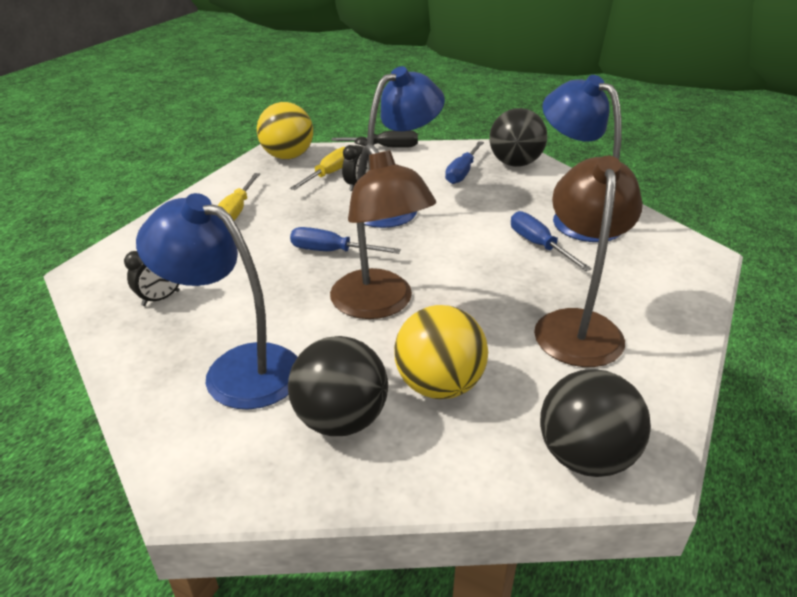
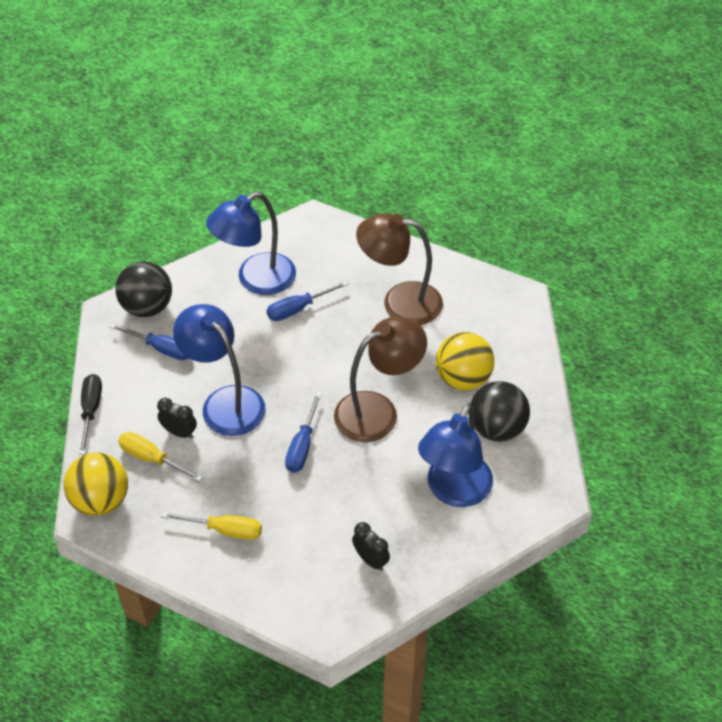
camera: 90 degrees left, 15 degrees up
(585, 457) = (514, 318): black ball -> none

